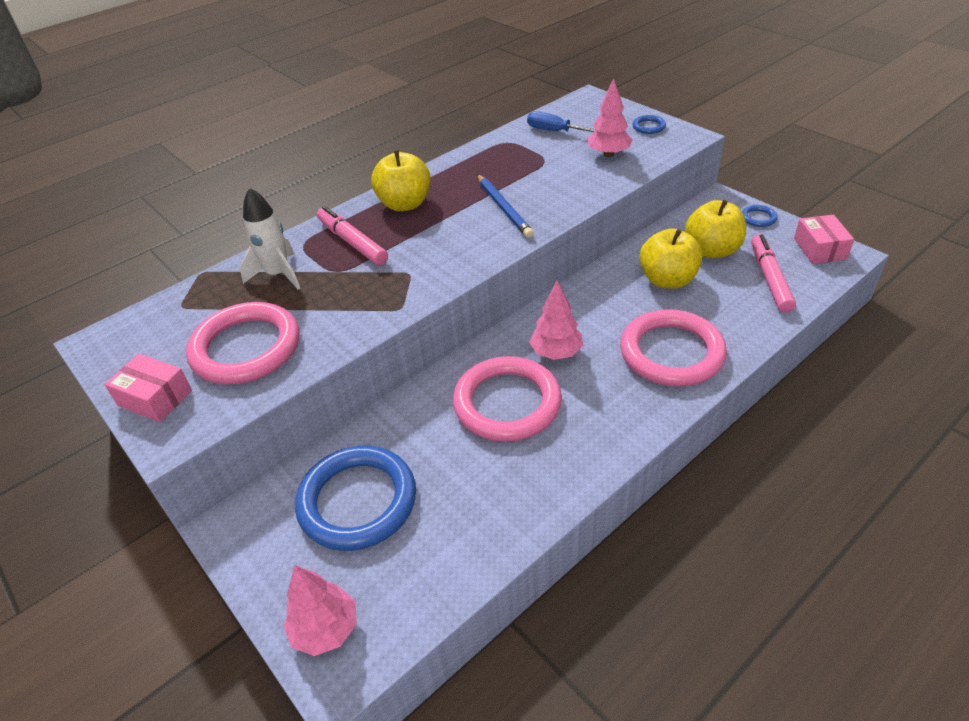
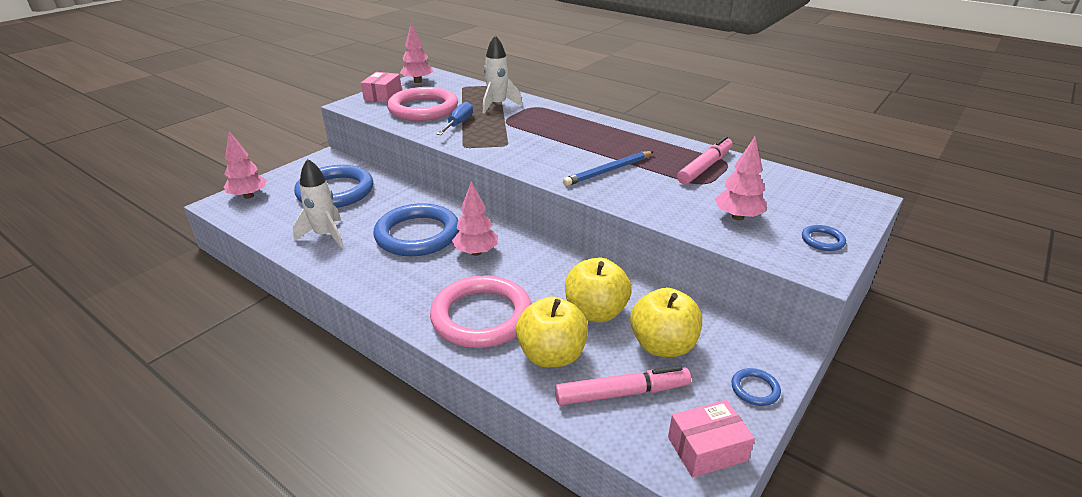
camera: 75 degrees right, 10 degrees down
(119, 357) = (417, 81): none -> pink tree
(352, 242) = (540, 121): pink marker -> pink marker (705, 167)
(405, 204) = (598, 132): yellow apple -> yellow apple (551, 355)
(486, 501) = (325, 235): none -> white rocket
(507, 403) = (417, 235): pink ring -> blue ring
(554, 131) = (767, 184): blue screwdriver -> blue screwdriver (458, 124)

